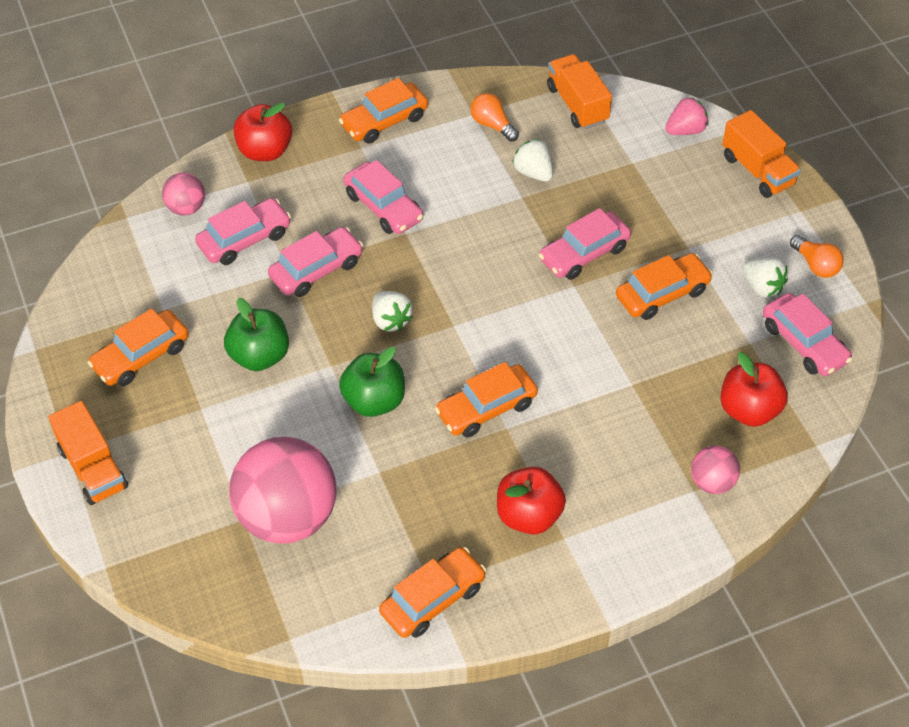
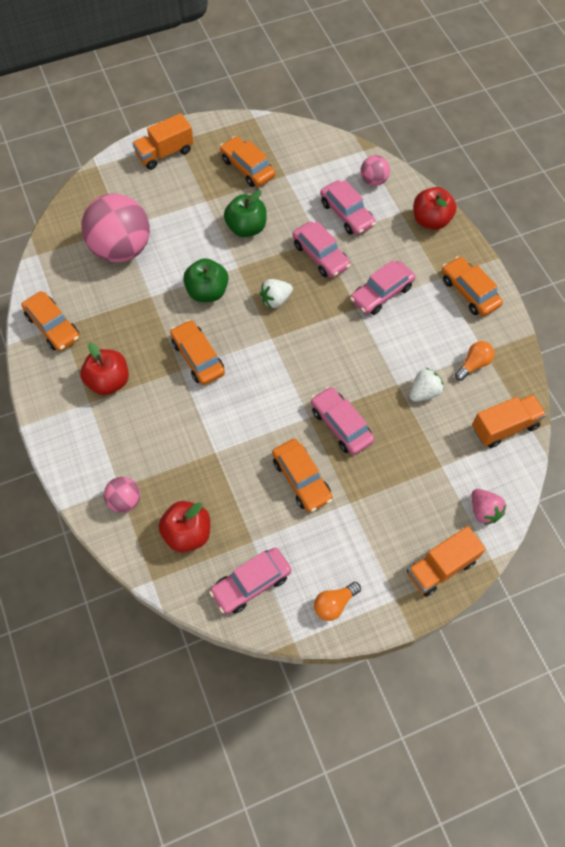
camera: 90 degrees right, 10 degrees up
(762, 287) = (309, 557): white strawberry -> none

